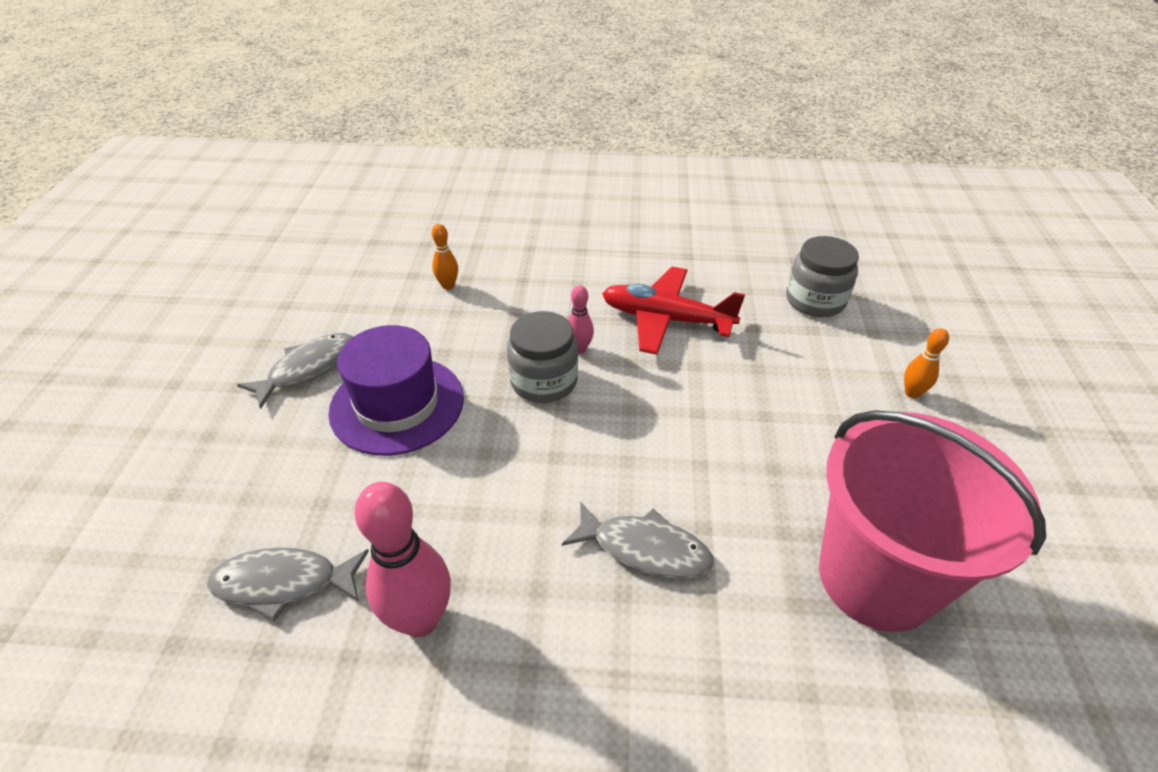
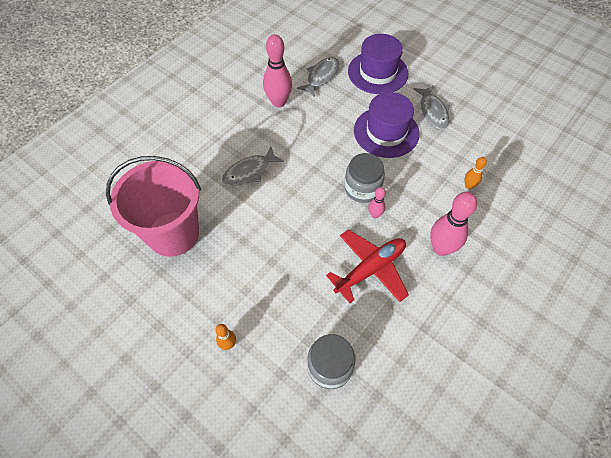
camera: 125 degrees right, 15 degrees up
(224, 487) = (377, 72): none -> purple hat
(573, 277) = (441, 248): none -> pink bowling pin

